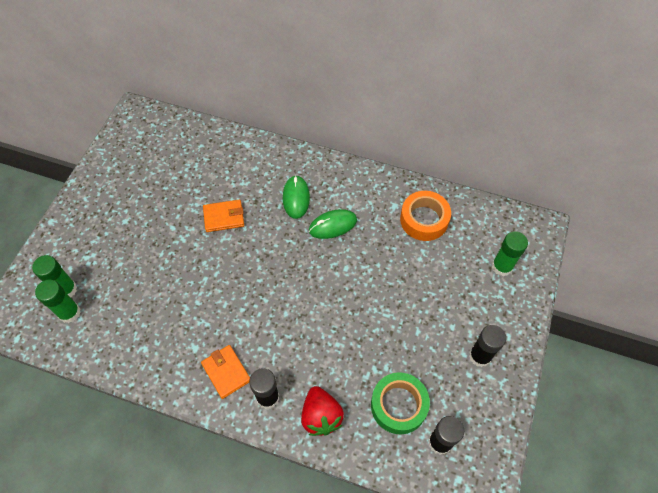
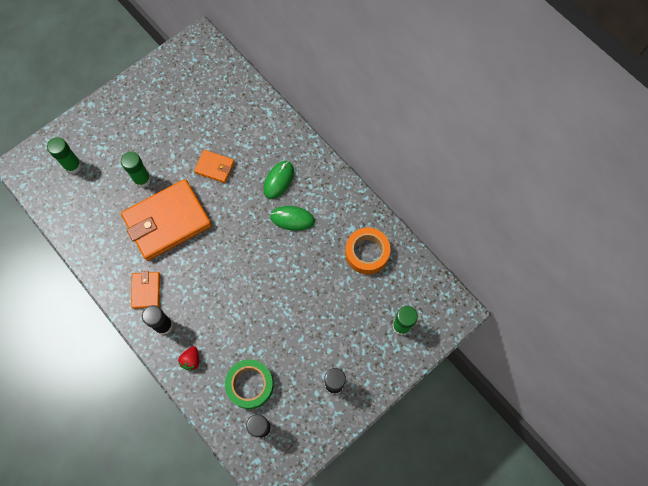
camera: 30 degrees right, 10 degrees up
(69, 313) = (66, 185): green glue stick -> green glue stick (142, 179)
(206, 292) = (167, 221): none -> orange wallet
(321, 416) = (191, 360): red strawberry -> red strawberry, size x0.61

